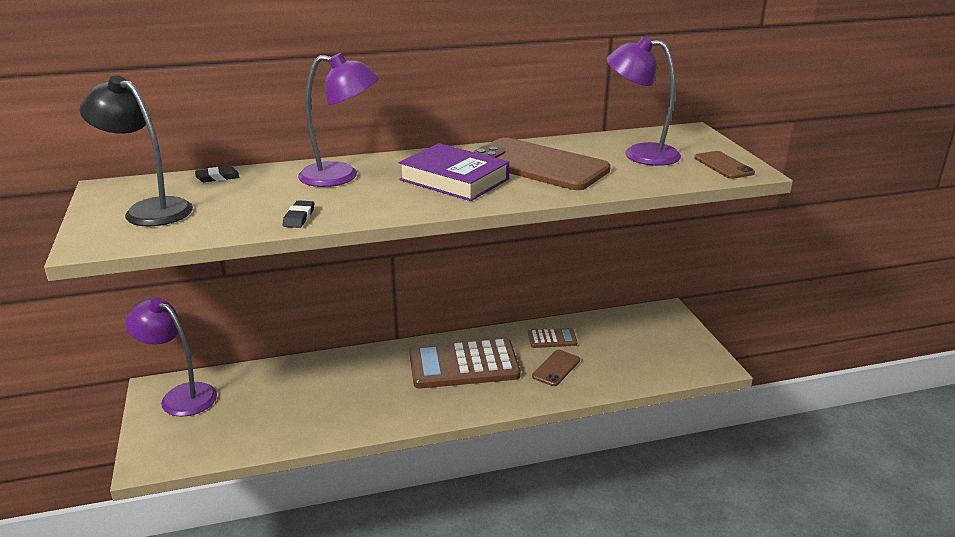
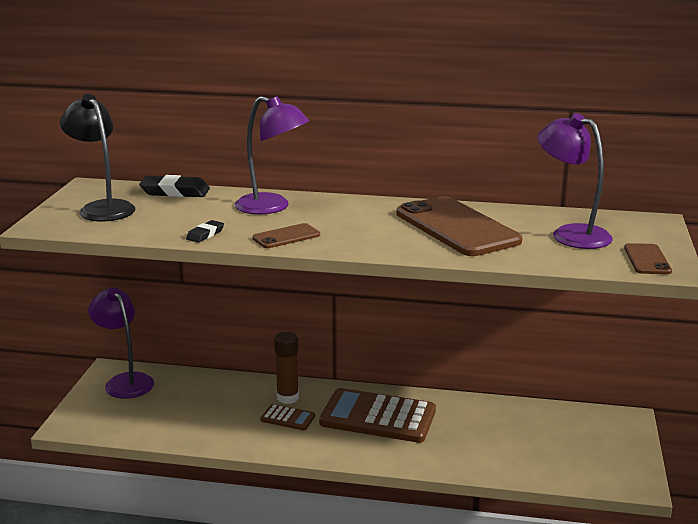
camera: 25 degrees right, 5 degrees down
(217, 177) = (175, 192): black eraser -> black eraser, size x1.79
(365, 368) = (287, 398): none -> brown glue stick
(454, 179) = (364, 227): purple book -> none
(552, 339) = (482, 415): brown calculator -> brown calculator (288, 418)
(556, 368) = (465, 443): brown phone -> brown phone (286, 237)

